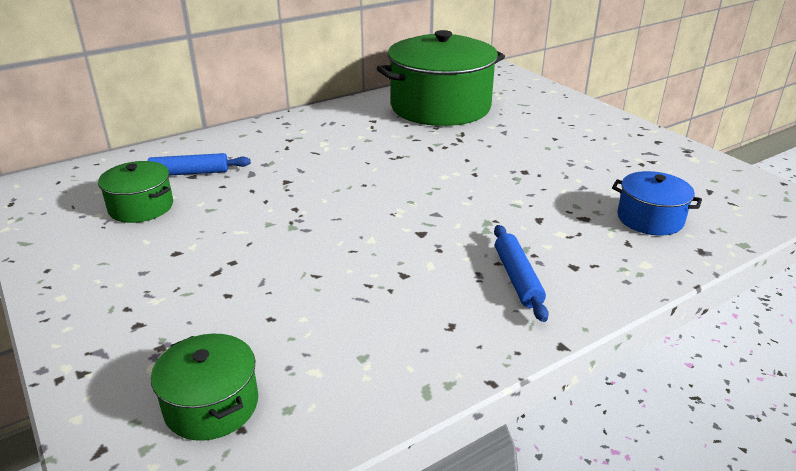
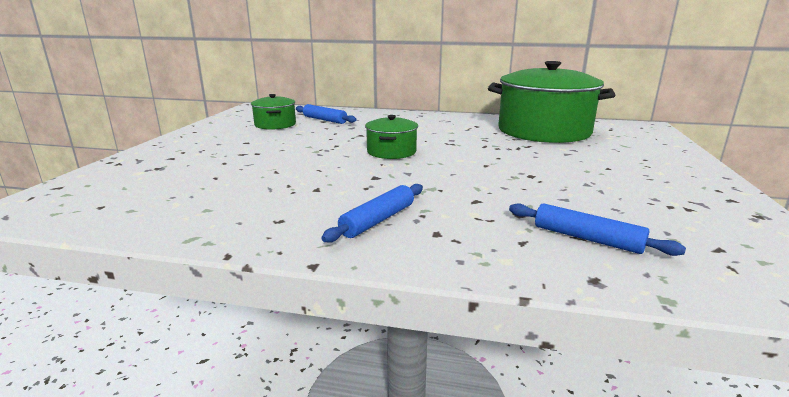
camera: 45 degrees right, 10 degrees down
(211, 405) = (116, 193): green pot -> green pot (391, 152)
(650, 219) = (587, 238): blue pot -> blue rolling pin

